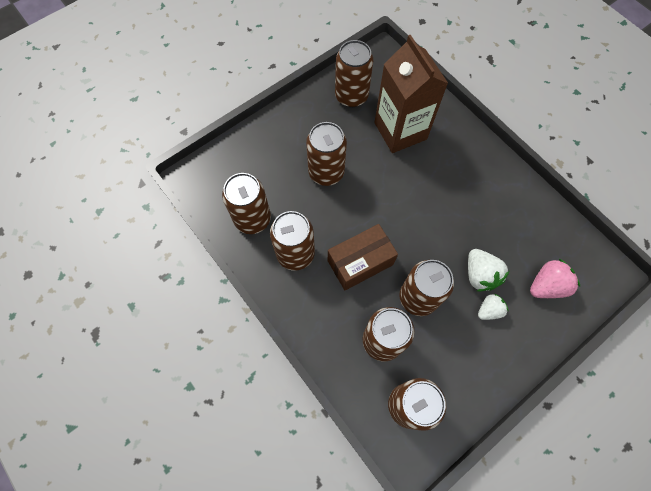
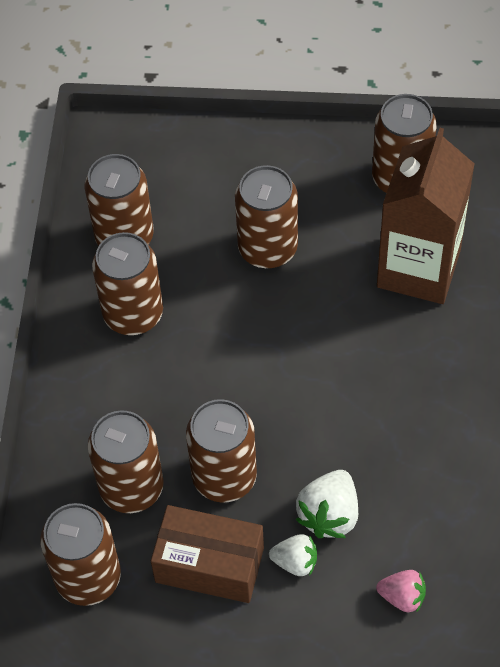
camera: 45 degrees right, 10 degrees down
(360, 262) = (198, 383): brown box -> brown box (209, 565)
(546, 285) = (402, 597): pink strawberry -> pink strawberry, size x0.65

